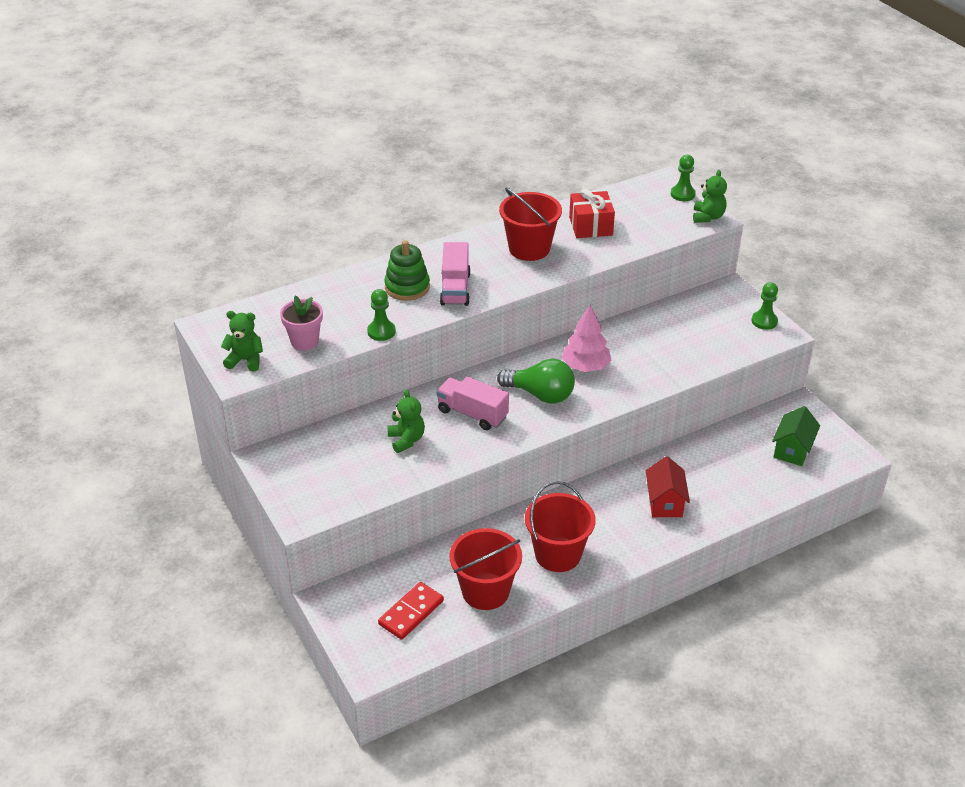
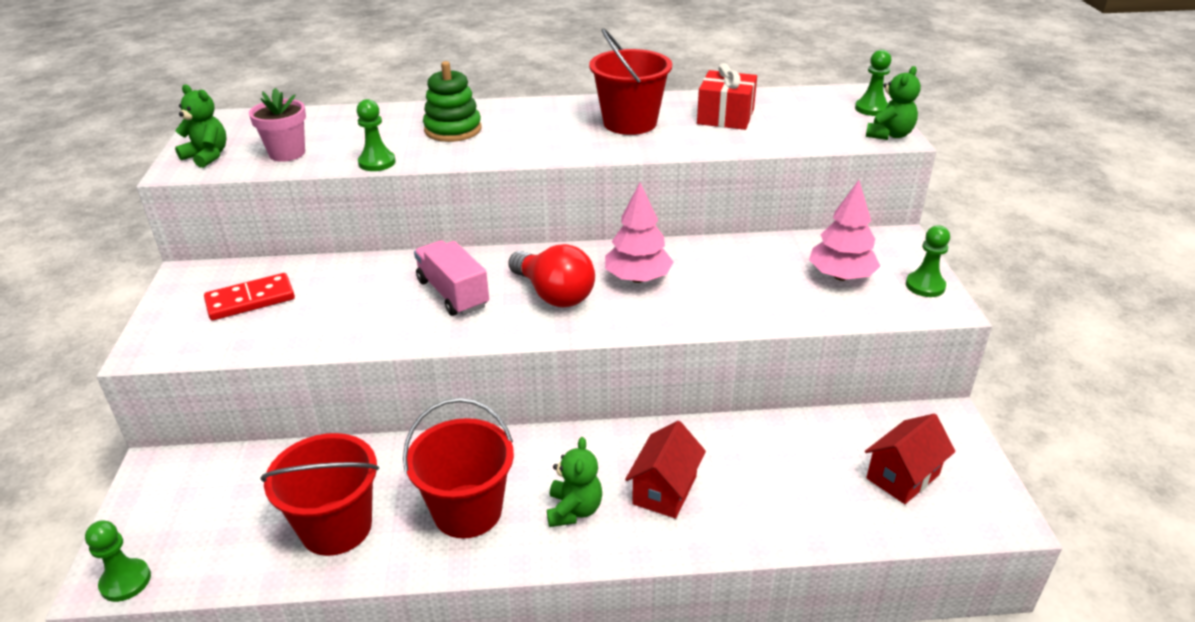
camera: 25 degrees right, 5 degrees down
(384, 666) = (125, 581): none -> green pawn
(406, 440) = (350, 300): green teddy bear -> green teddy bear (574, 510)
(411, 613) = (225, 521): red domino -> red domino (250, 300)
(455, 289) = (504, 141): pink truck -> none
(540, 394) = (554, 294): green light bulb -> red light bulb
(711, 328) = (841, 276): none -> pink tree
(792, 450) = (902, 476): green house -> red house

